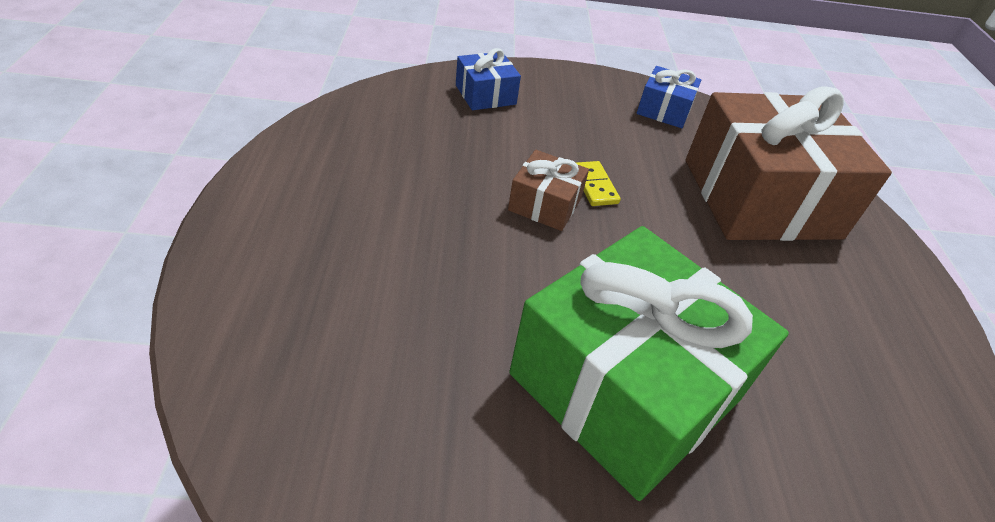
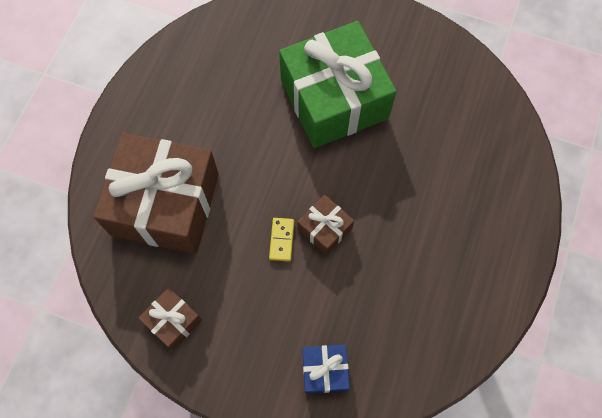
camera: 155 degrees left, 25 degrees up
(664, 110) = (173, 321): blue gift -> brown gift

